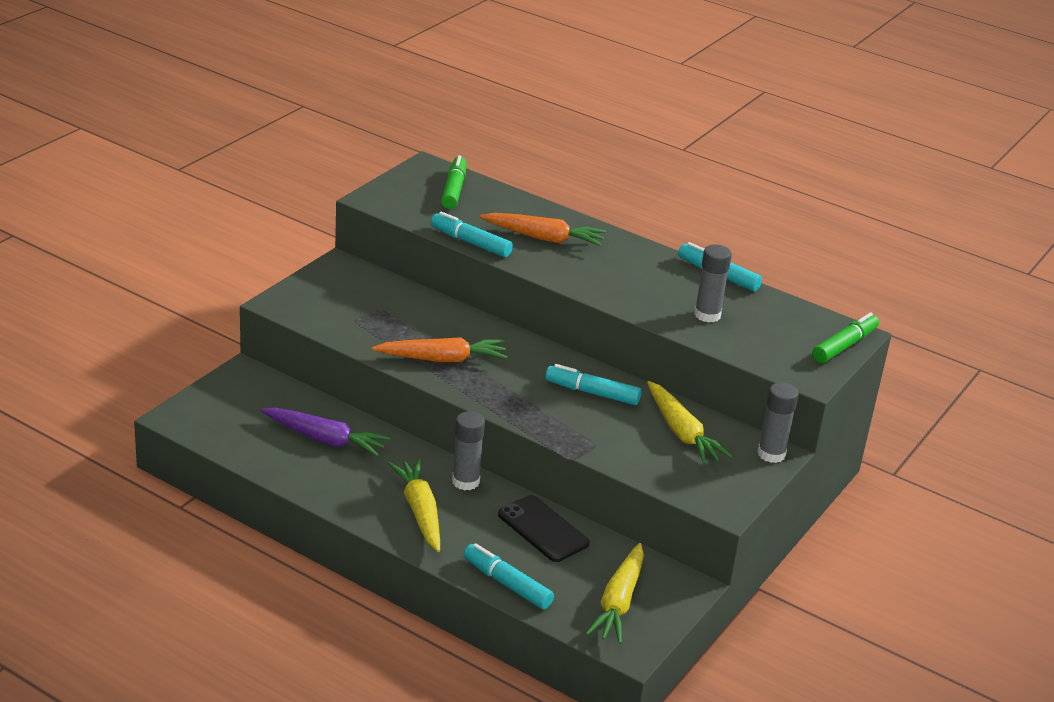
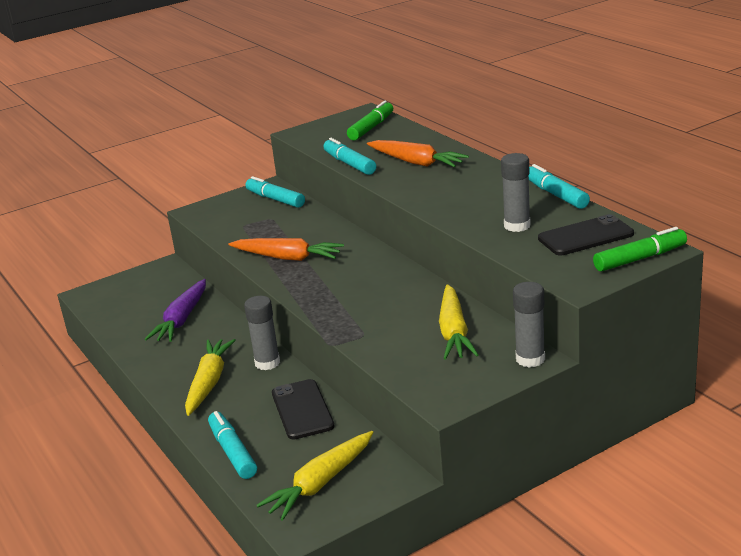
camera: 30 degrees right, 5 degrees down
(325, 439) = (182, 319): purple carrot -> purple carrot turned 60 degrees clockwise
(592, 393) = (396, 292): turquoise marker -> turquoise marker (275, 199)
(780, 324) = (585, 236): none -> black phone

